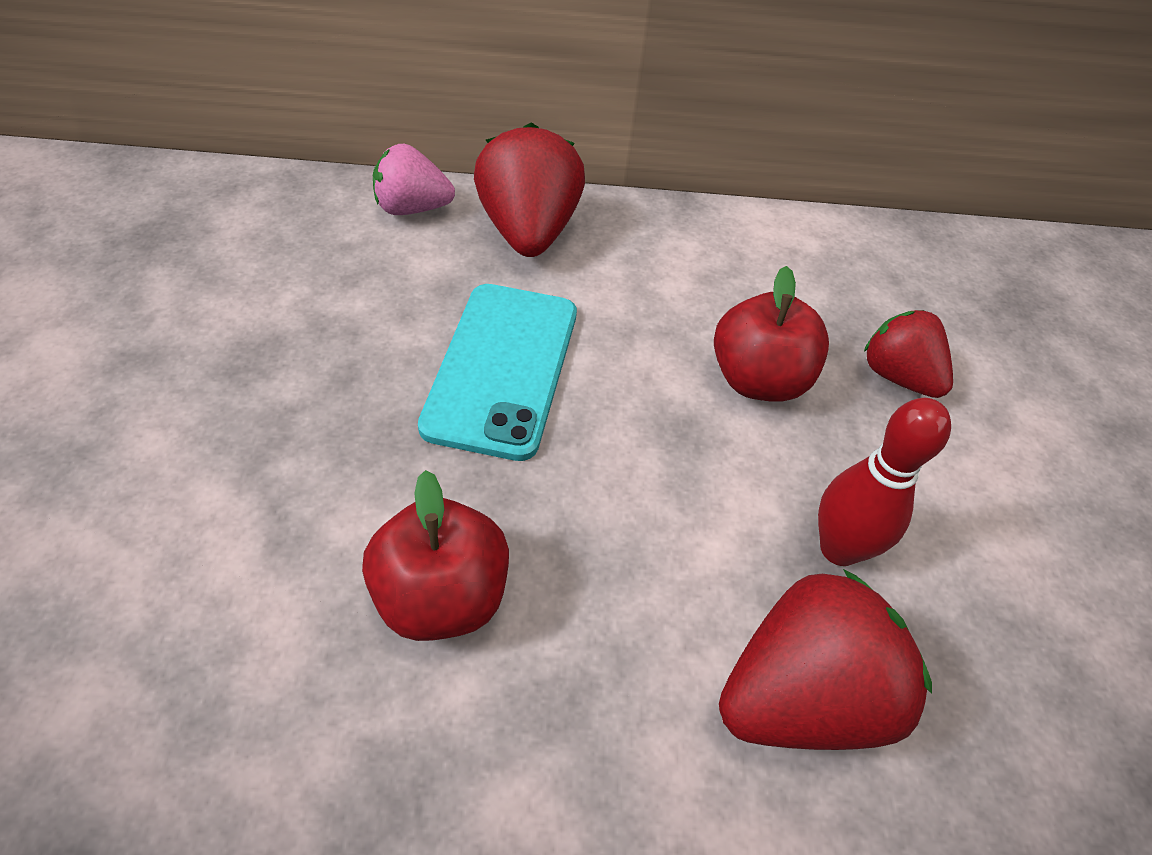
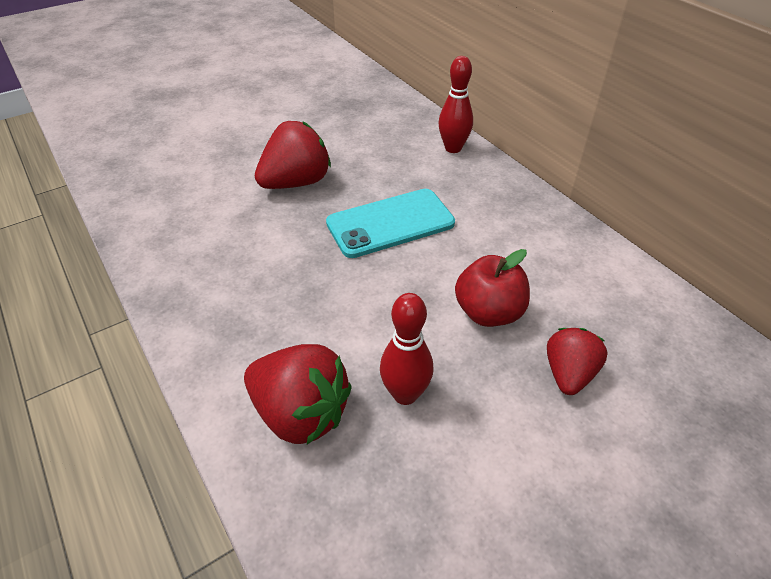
camera: 60 degrees right, 5 degrees down
(412, 209) = (453, 148): pink strawberry -> red bowling pin
(441, 597) = (255, 269): red apple -> none
(528, 232) = (487, 186): red strawberry -> red strawberry (296, 182)

